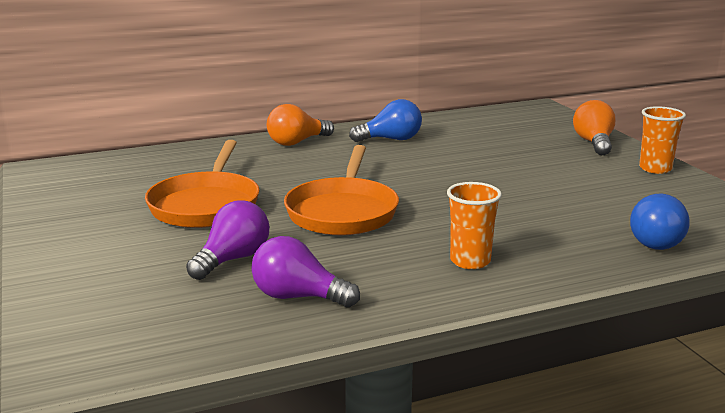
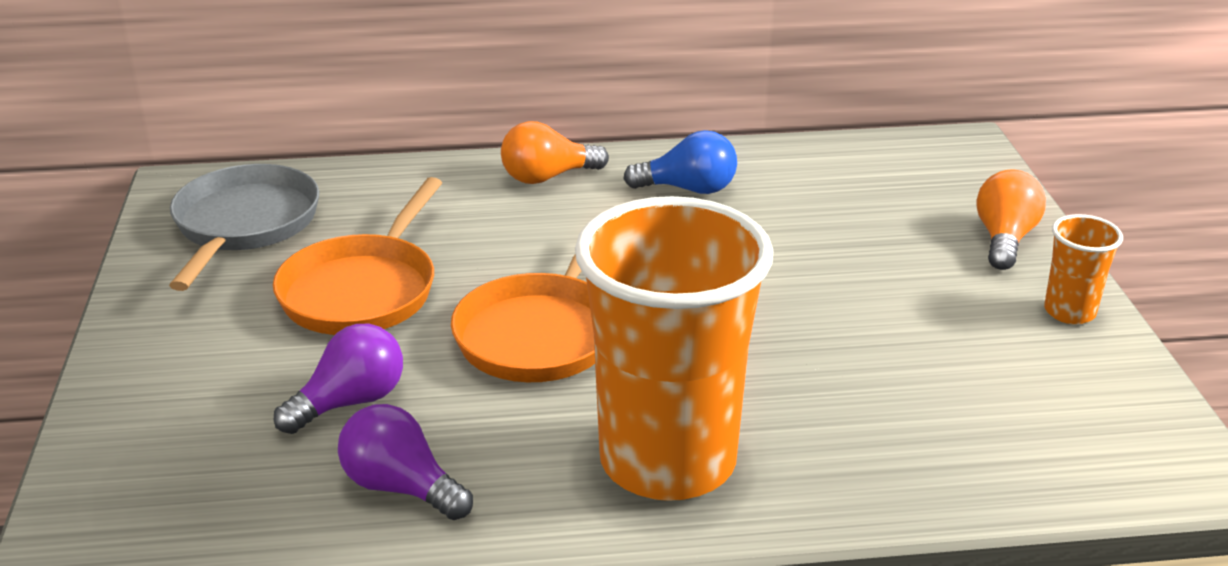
camera: 15 degrees right, 10 degrees up
(100, 183) = (244, 225): none -> grey pan
(470, 261) = (667, 461): orange cup -> orange cup, size x2.33
(654, 240) = (968, 467): blue light bulb -> none

